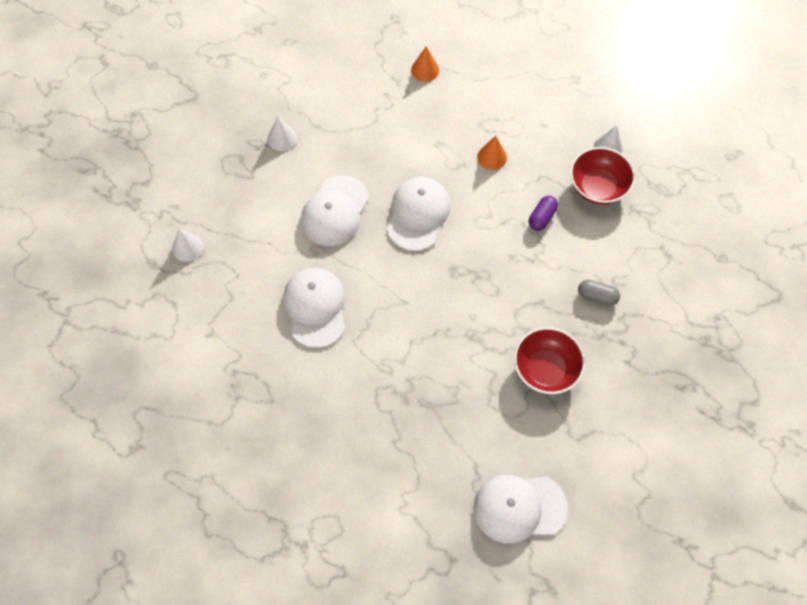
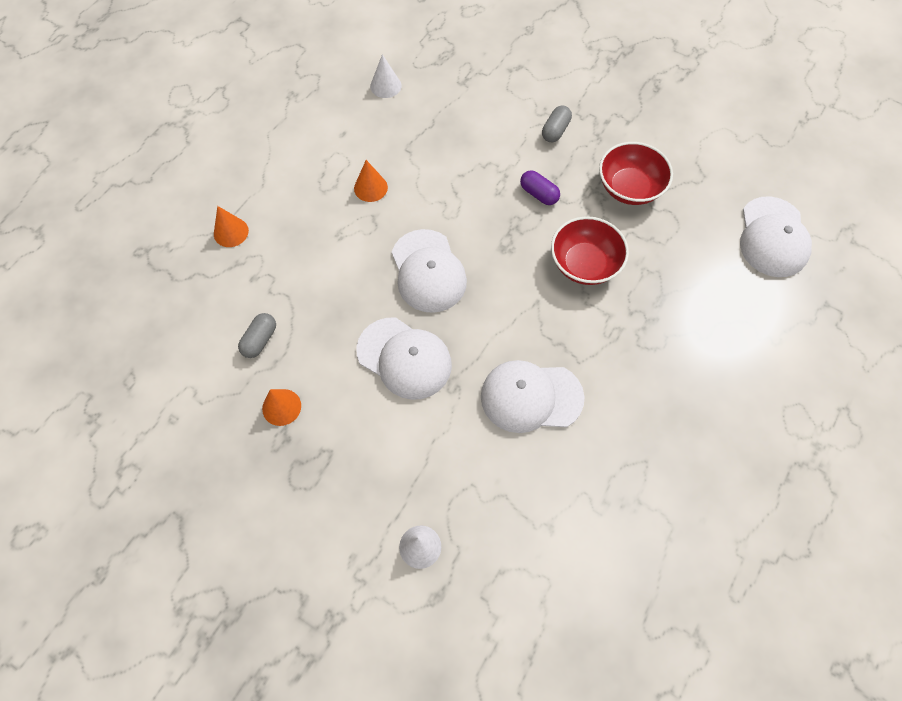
camera: 80 degrees left, 0 degrees up
(282, 138) = (281, 407): white cone -> orange cone
(334, 112) = (260, 340): none -> grey capsule
(418, 214) = (428, 271): white cap -> white cap turned 135 degrees counterclockwise
(541, 217) = (456, 158): purple capsule -> purple capsule (538, 194)
(597, 187) = (431, 104): red bowl -> red bowl (584, 264)

